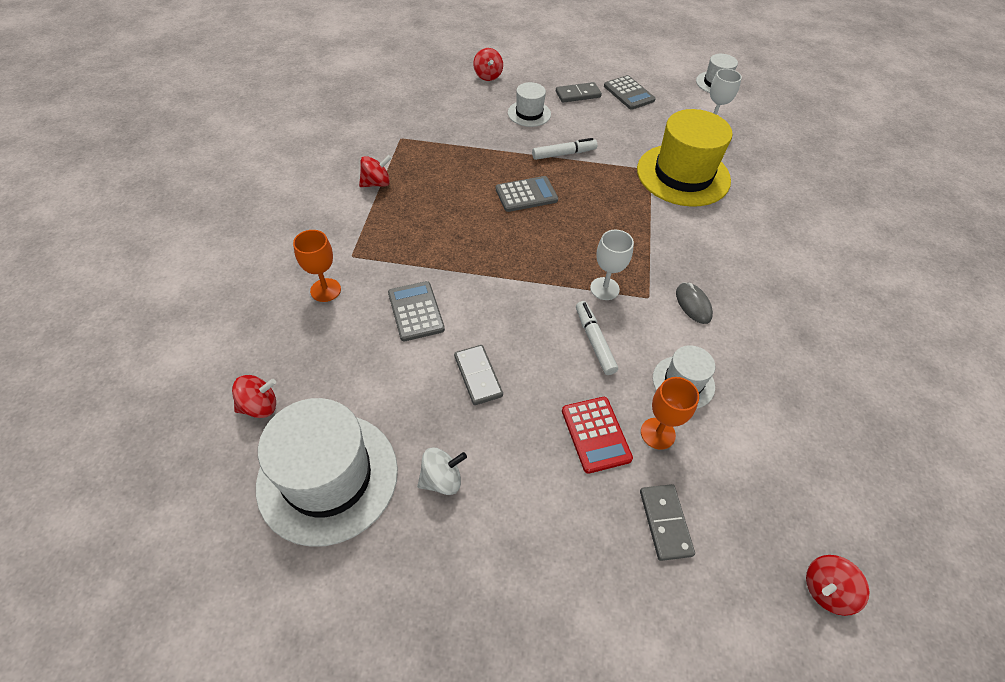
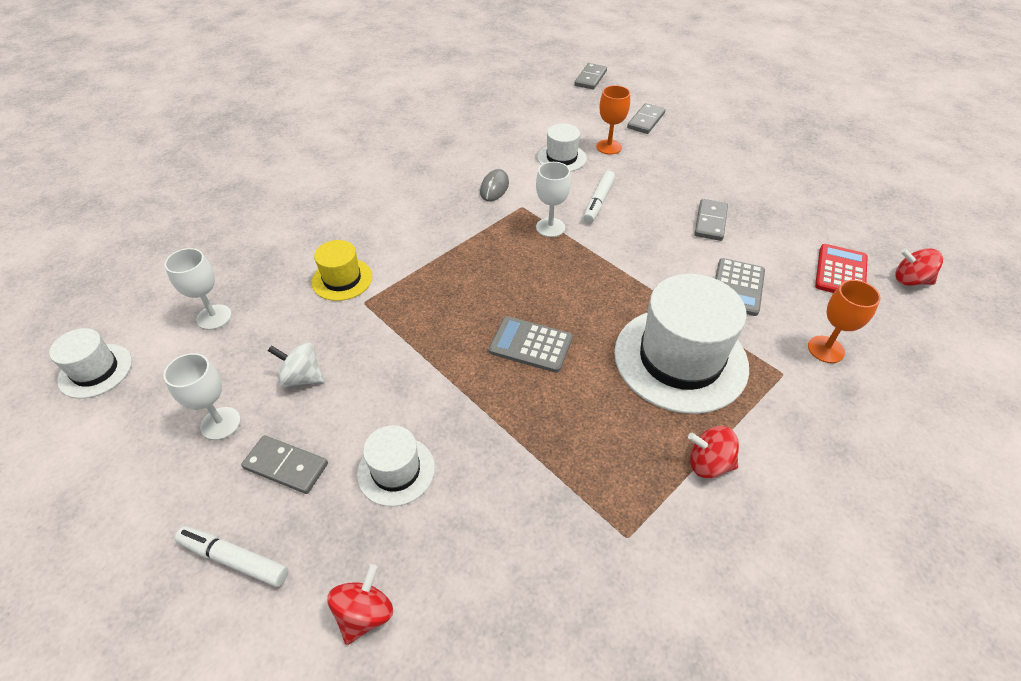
camera: 140 degrees left, 5 degrees down
(328, 477) = (857, 218): white hat -> white hat (680, 359)
(442, 479) = (773, 185): white spinning top -> white spinning top (302, 377)
(564, 154) = (429, 374): white marker -> white marker (234, 559)
(595, 434) = (650, 162): red calculator -> red calculator (840, 272)
(629, 93) = (220, 423): grey calculator -> white goblet
(683, 175) = (342, 279): yellow hat -> yellow hat, size x0.51
(826, 590) = (590, 78): red spinning top -> grey domino

